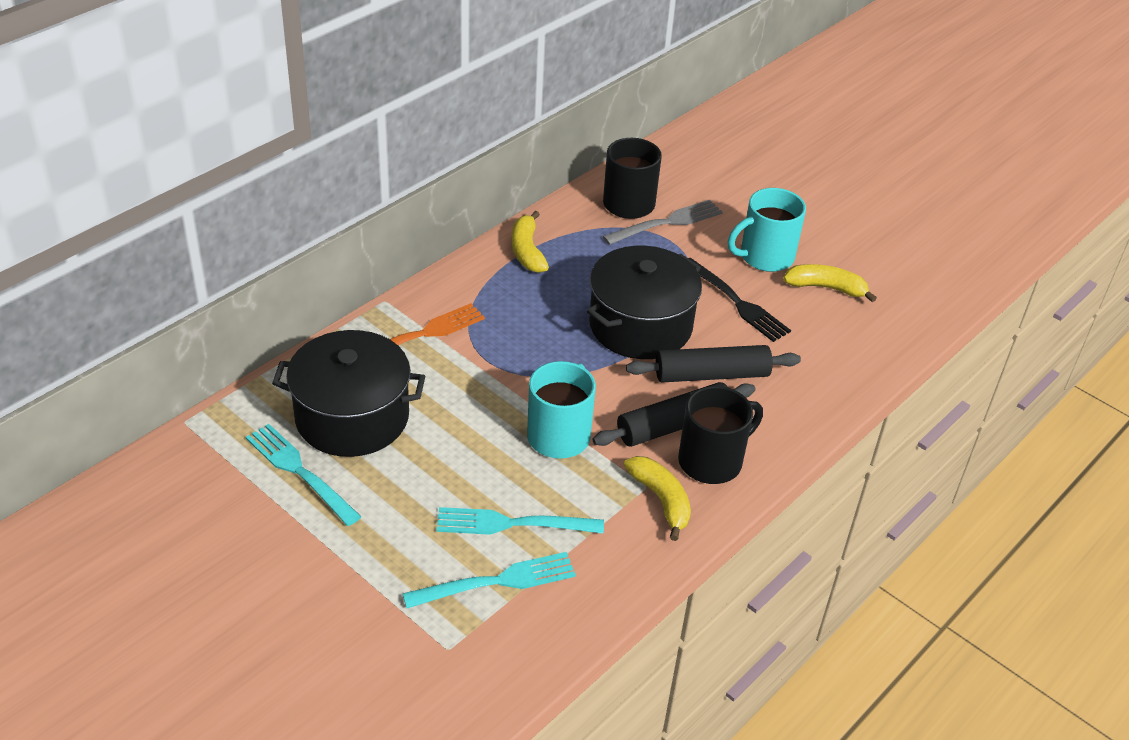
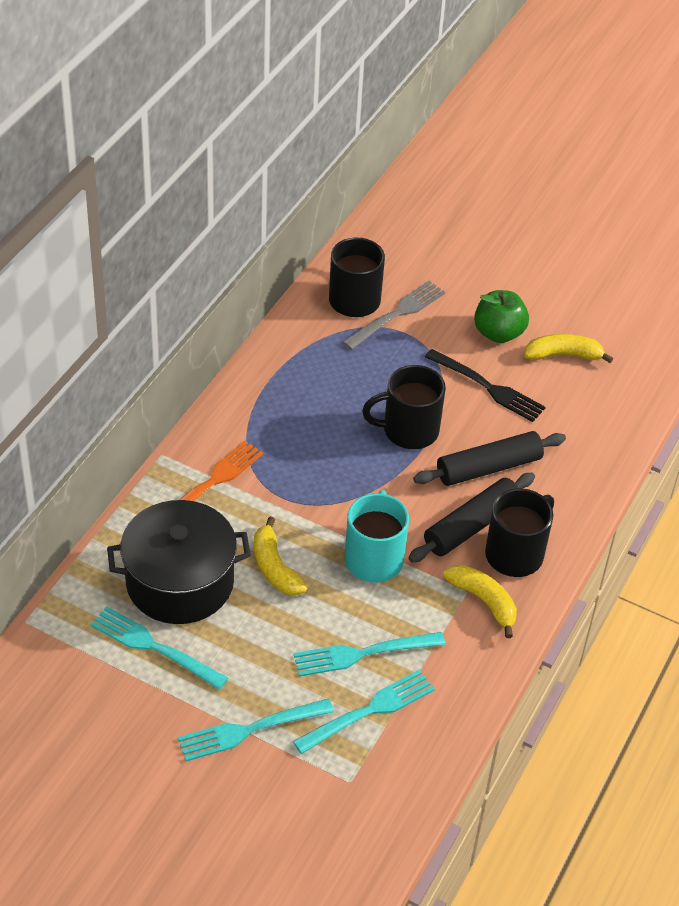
camera: 15 degrees left, 5 degrees up
(363, 573) = (250, 730): none -> turquoise fork
(527, 251) = (276, 372): yellow banana -> yellow banana (275, 567)
(640, 325) = (408, 430): black pot -> black mug
(765, 257) = (498, 333): turquoise mug -> green apple

